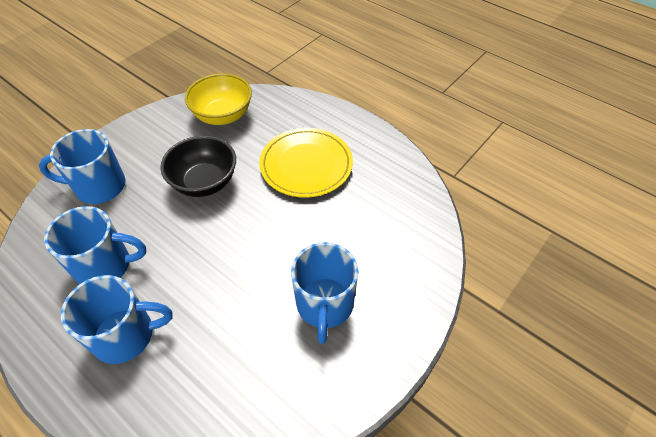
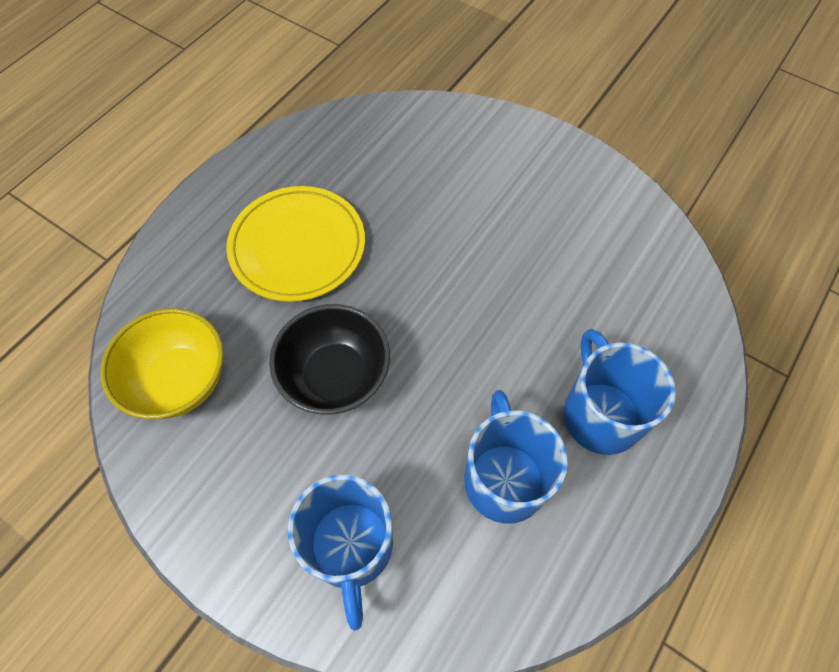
camera: 95 degrees left, 10 degrees up
(324, 305) = (517, 208): blue mug -> none

